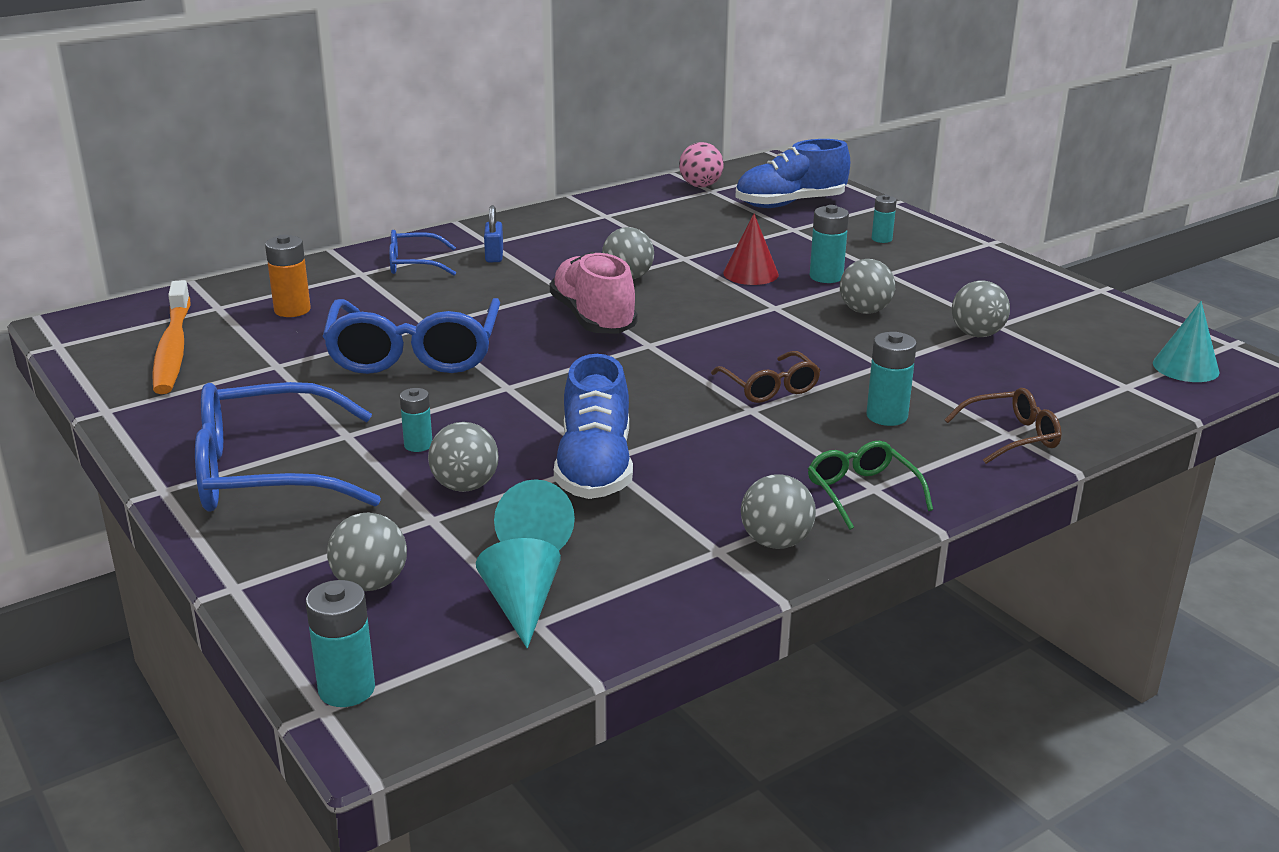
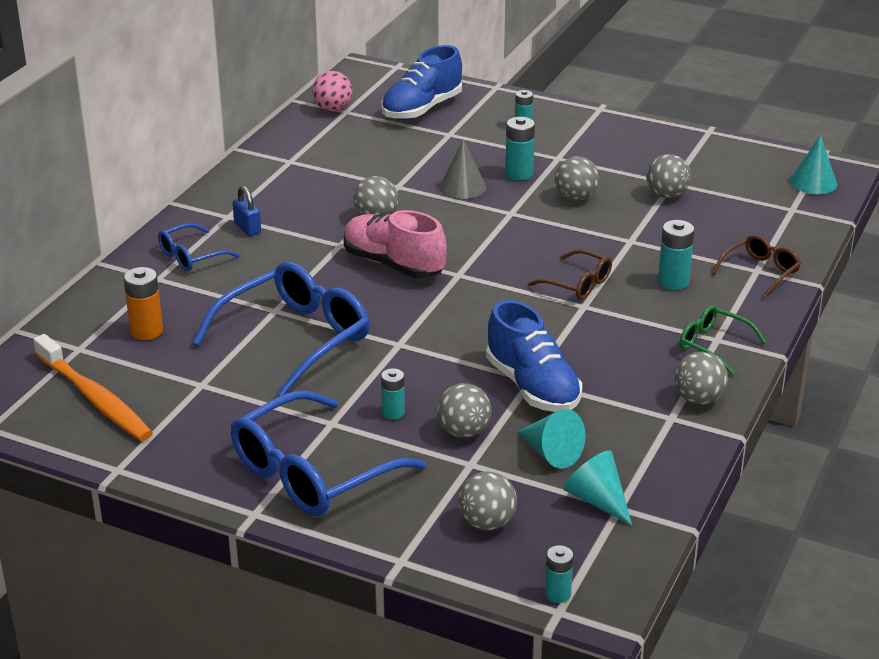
camera: 30 degrees left, 5 degrees up
(346, 689) = (557, 594): turquoise battery -> turquoise battery, size x0.66
(414, 353) = (295, 338): blue glasses -> blue glasses turned 105 degrees counterclockwise
(750, 273) = (462, 187): red cone -> grey cone

